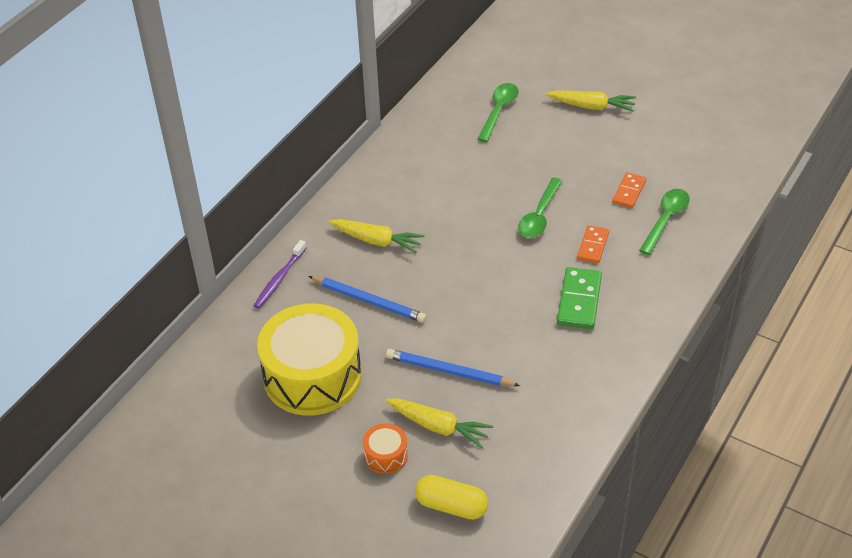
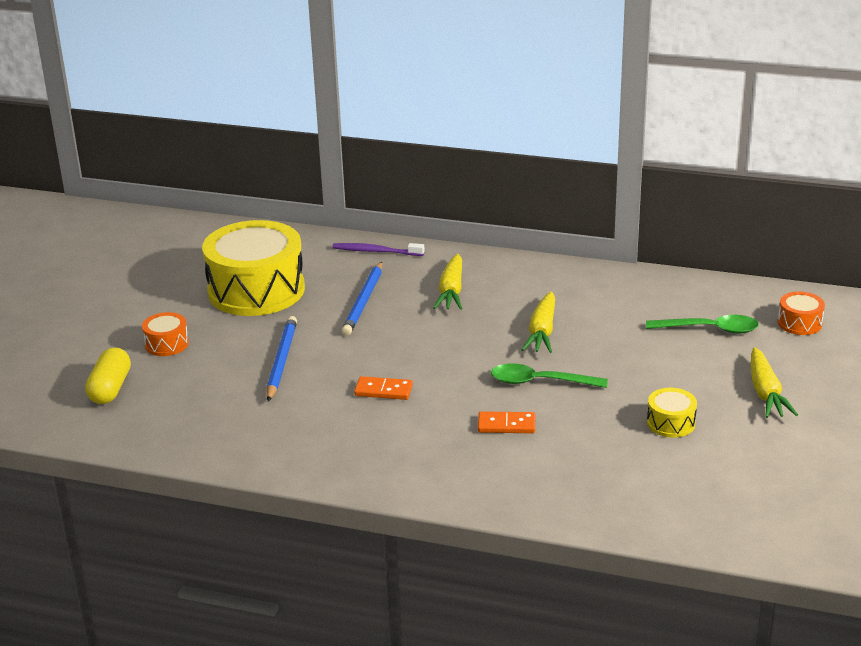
camera: 75 degrees right, 15 degrees down
(438, 427) = (207, 366): yellow carrot -> yellow carrot (542, 332)
(508, 66) = (799, 323): none -> orange drum
(579, 301) = (411, 427): green domino -> none
(615, 160) = (671, 423): none -> yellow drum
(629, 192) = (617, 440): orange domino -> orange domino (383, 391)
(665, 220) = (580, 474): green spoon -> none

